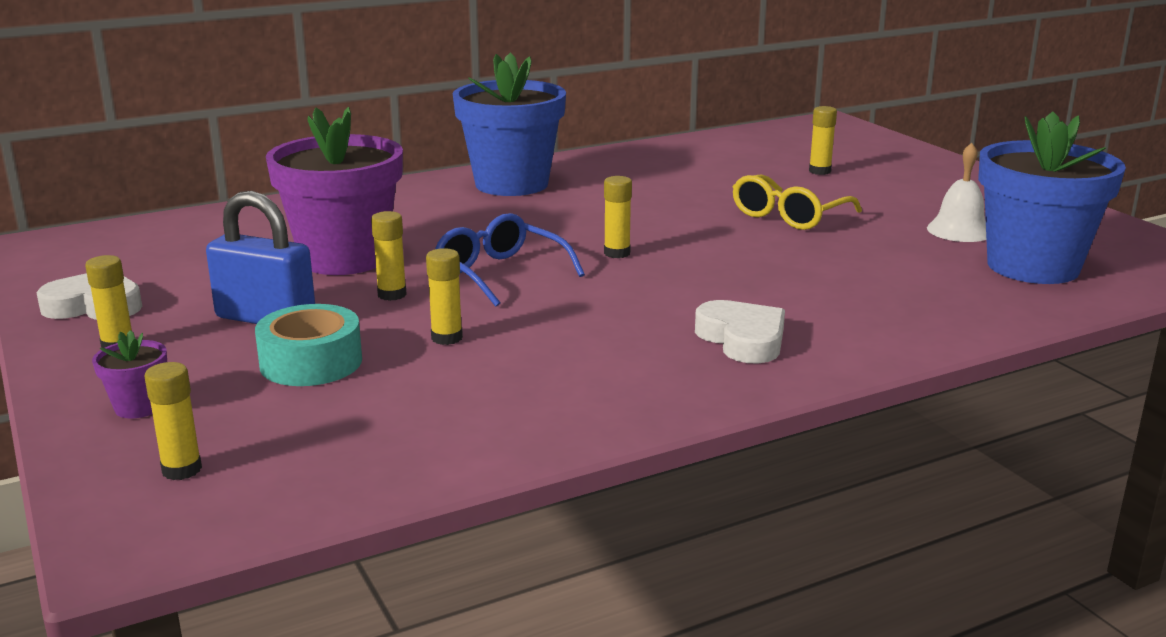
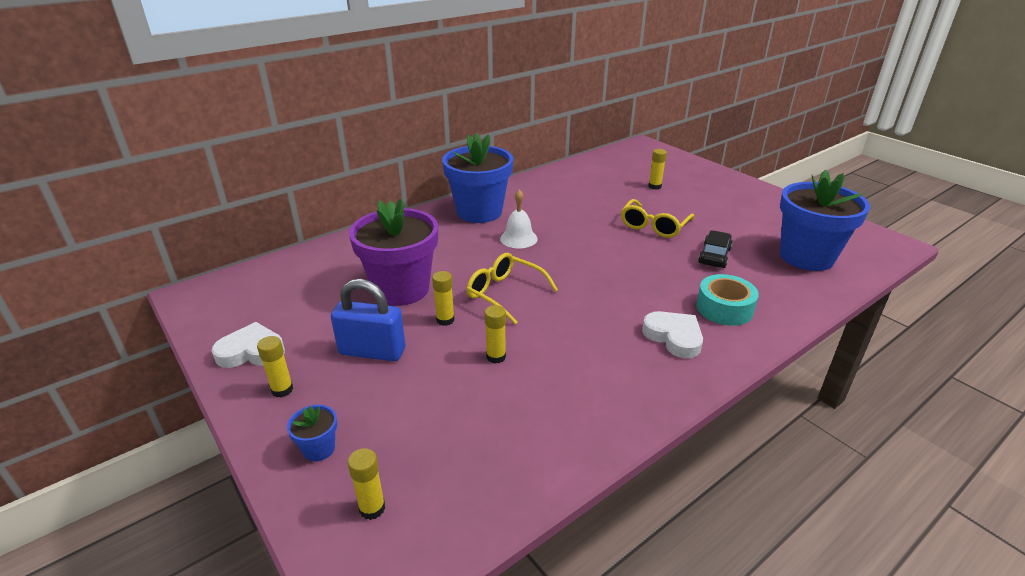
camera: 10 degrees left, 10 degrees up
(138, 407) = (319, 449): purple flower pot -> blue flower pot
(311, 362) = (418, 390): turquoise tape -> turquoise tape (724, 308)
(499, 273) = (504, 293): blue glasses -> yellow glasses
(617, 253) = (568, 268): yellow glue stick -> none
(870, 255) = (714, 256): none -> black car
(959, 230) = (753, 230): white bell -> white bell (518, 238)

